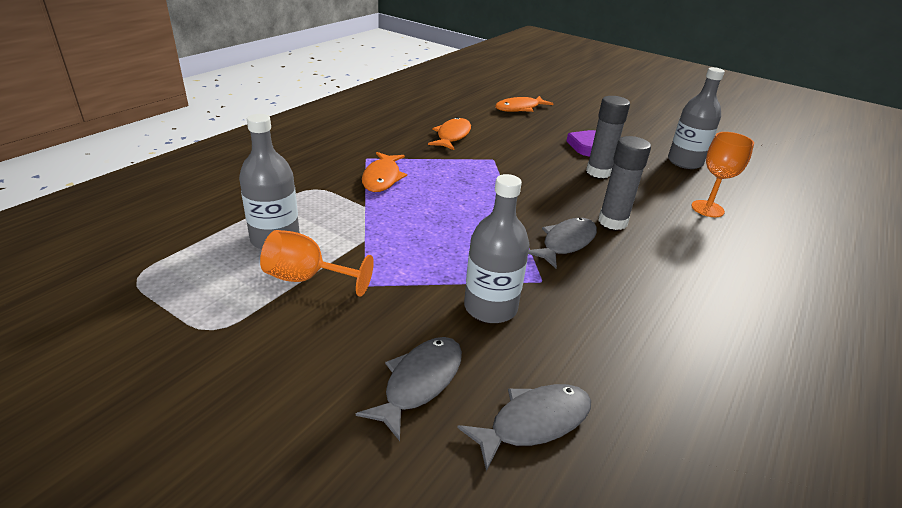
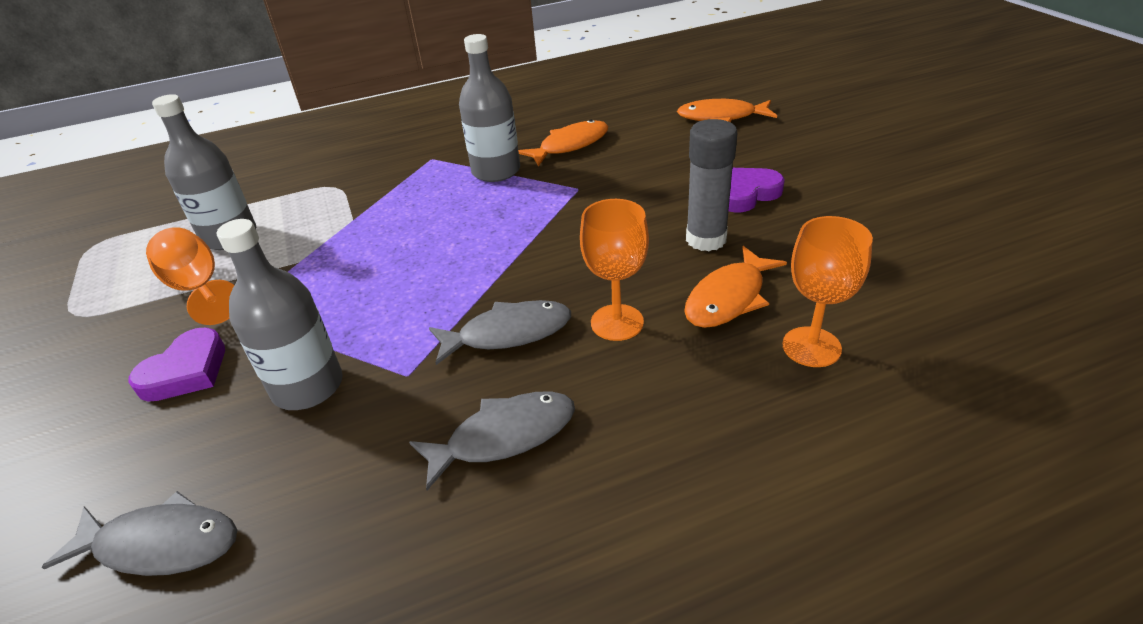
camera: 40 degrees right, 5 degrees up
(382, 178) = (415, 188): orange fish -> orange fish (728, 298)
(386, 329) = (186, 371): none -> purple heart
(419, 383) = (135, 443): grey fish -> grey fish (504, 437)
(612, 222) = (617, 322): grey glue stick -> orange goblet
(685, 162) = (889, 255): grey bottle -> grey bottle (496, 171)

